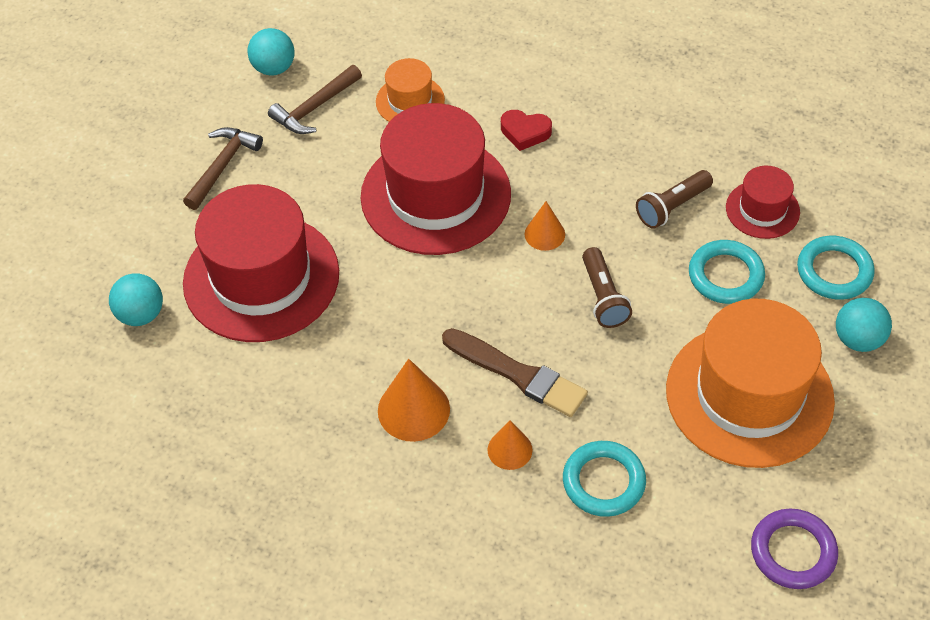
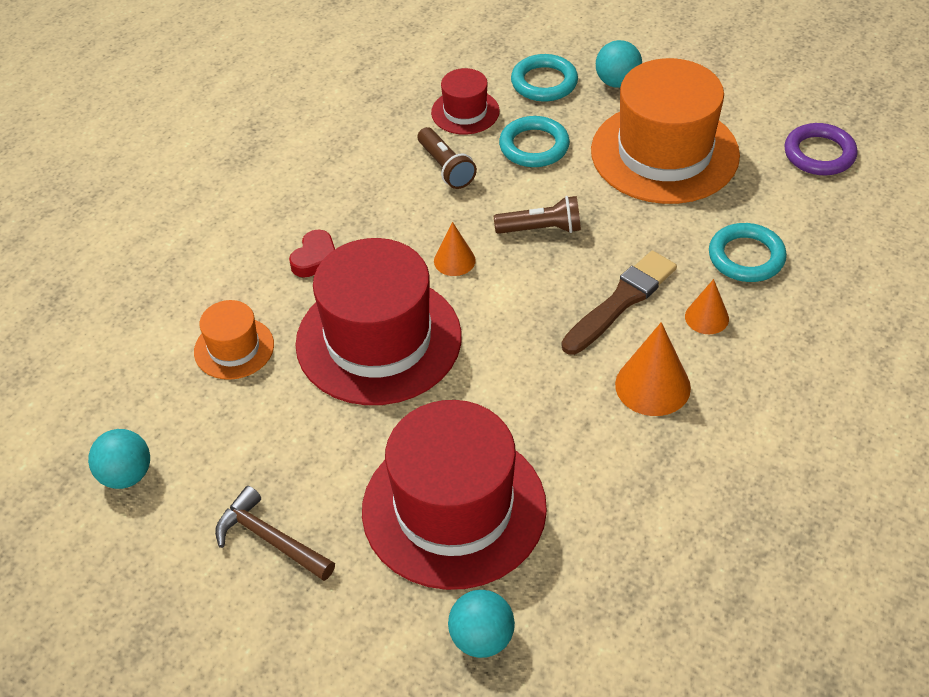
camera: 80 degrees left, 5 degrees down
(315, 108) = (209, 438): brown hammer -> none

